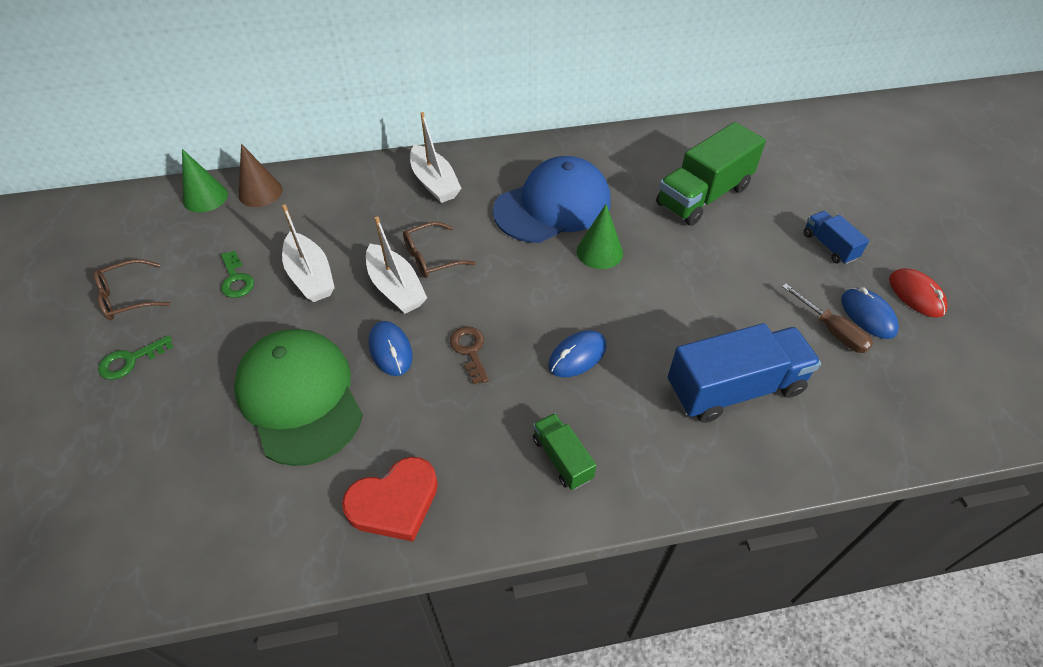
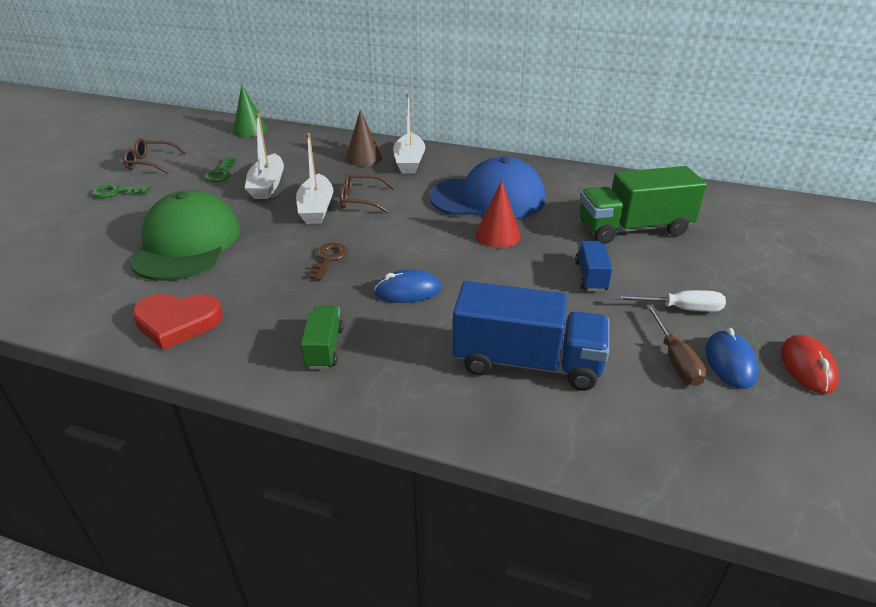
camera: 30 degrees right, 15 degrees down
(260, 192) = (286, 136): brown cone -> brown cone (363, 158)
(390, 350) = (273, 240): blue mouse -> none
(599, 252) = (498, 235): green cone -> red cone
(799, 275) = (680, 309): none -> white screwdriver
(829, 246) = (735, 299): blue truck -> blue truck (591, 276)

